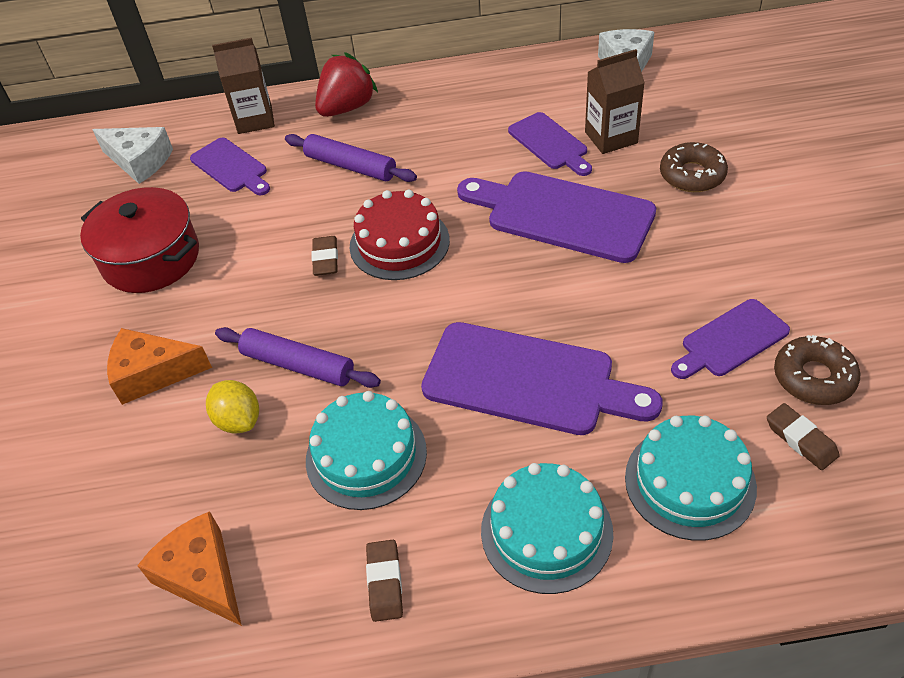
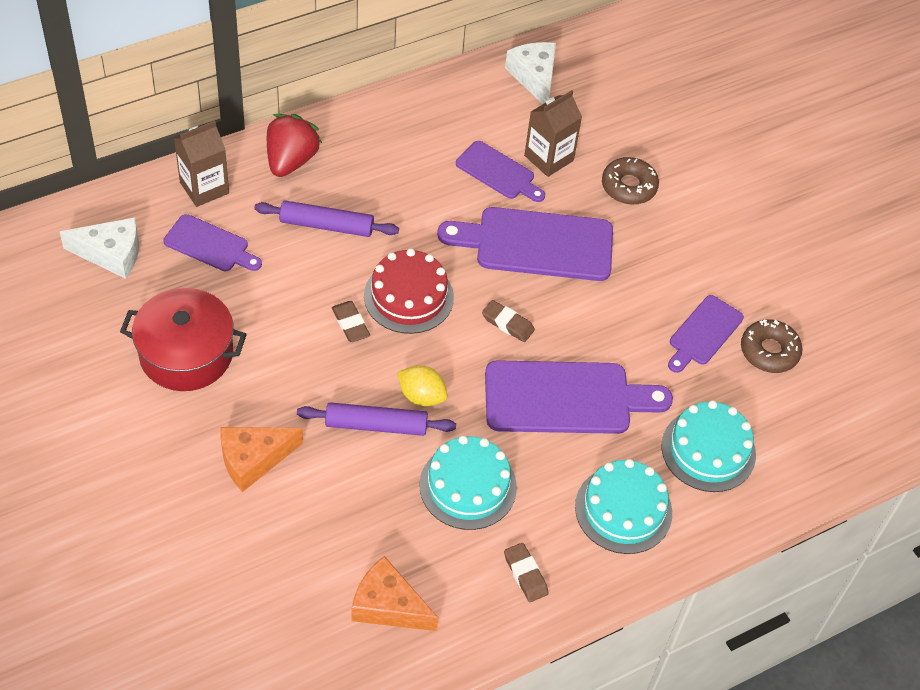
camera: 30 degrees left, 5 degrees up
(238, 420) = (351, 482): yellow lemon -> yellow lemon (421, 396)
(801, 439) = (773, 401): brown eraser -> brown eraser (507, 323)

